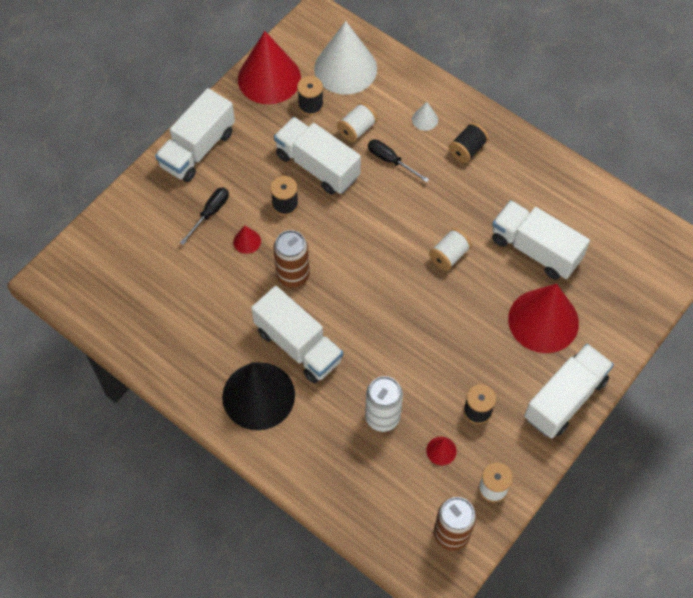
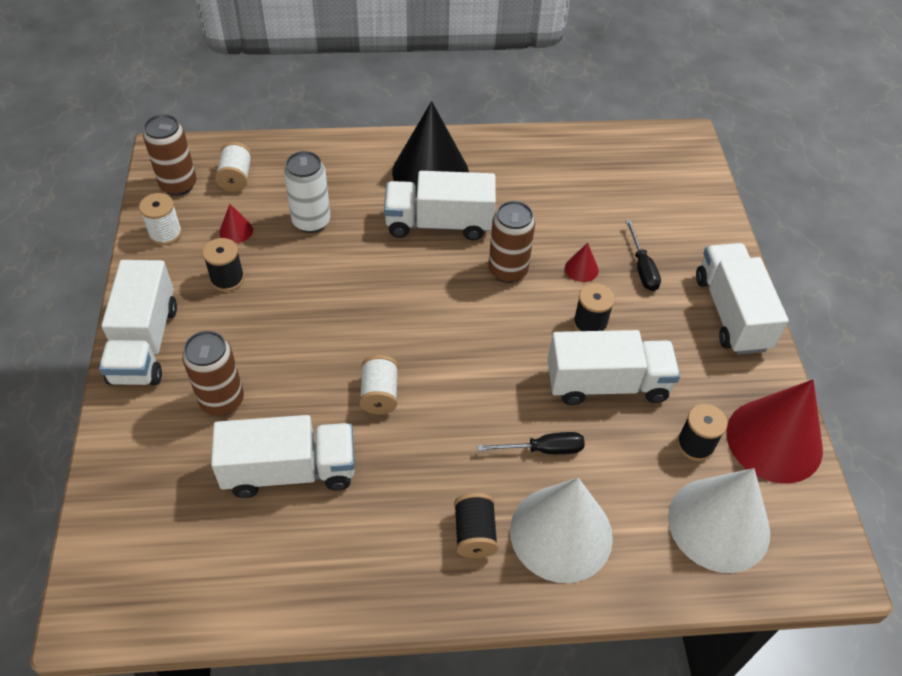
camera: 135 degrees right, 10 degrees down
(357, 129) = (617, 457): white spool -> white spool (236, 178)
(425, 119) = (561, 533): white cone -> white cone, size x2.46
(543, 320) = (222, 400): red cone -> brown can

